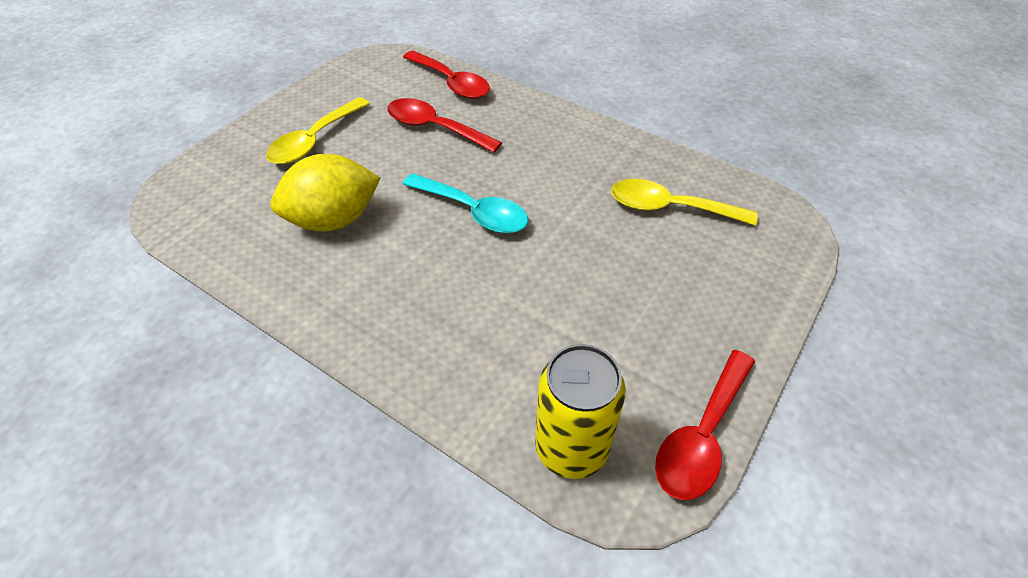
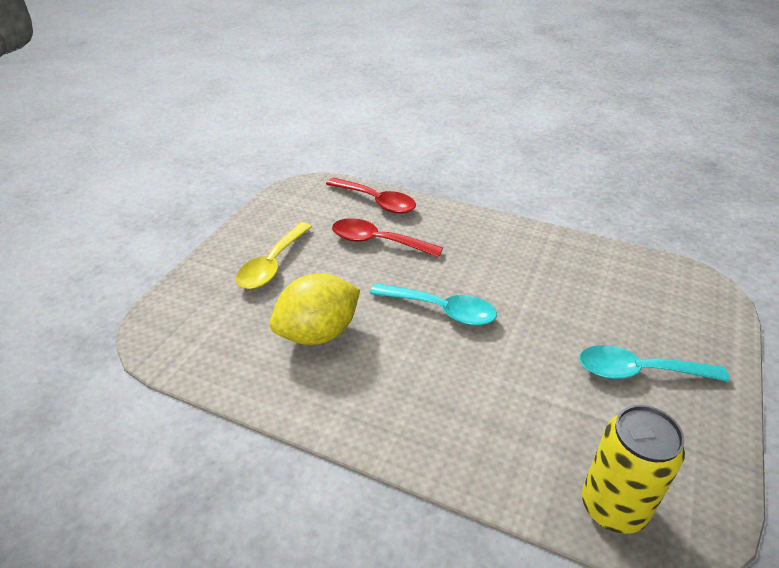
camera: 10 degrees left, 10 degrees down
(665, 308) = (638, 371): none -> turquoise spoon
(669, 208) = (606, 286): yellow spoon -> none
(702, 435) = (716, 477): red spoon -> none

